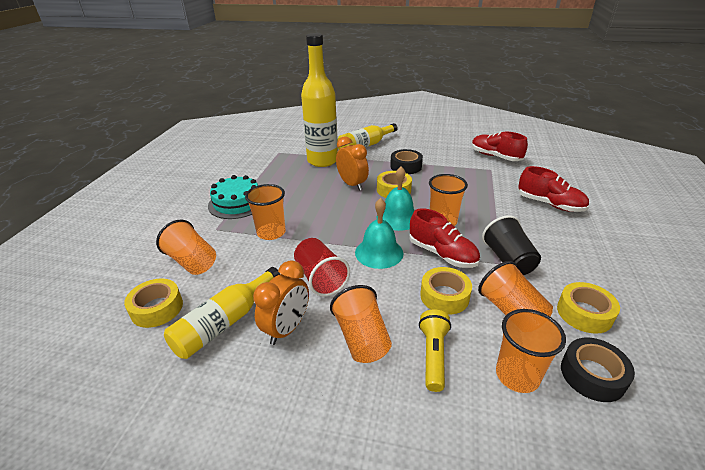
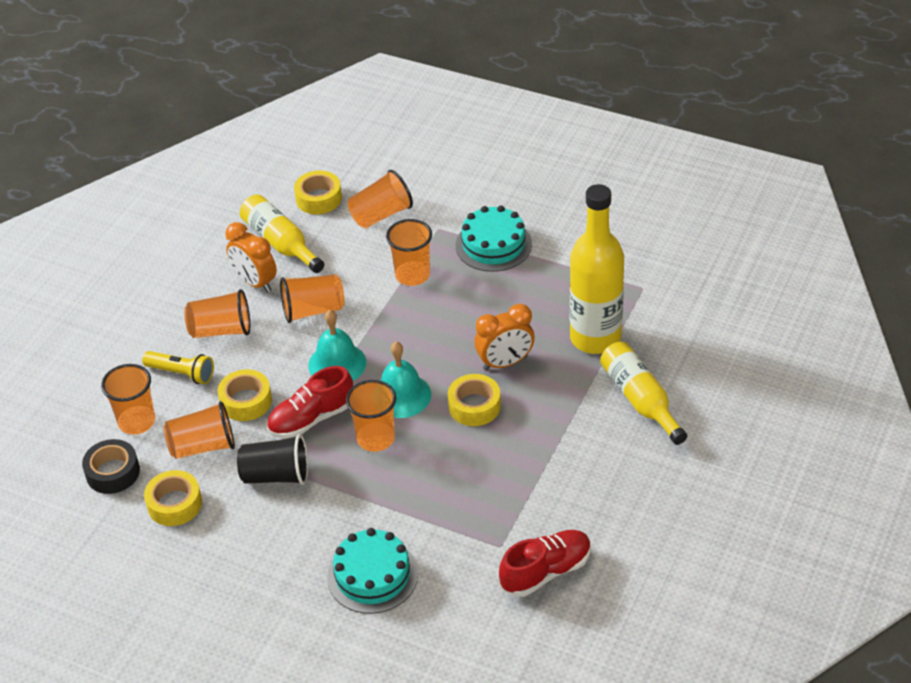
camera: 105 degrees right, 10 degrees up
(320, 278) = (313, 310): red cup -> orange cup
(406, 166) = (544, 437): black tape -> none
(549, 204) = (372, 575): red shoe -> turquoise cake

